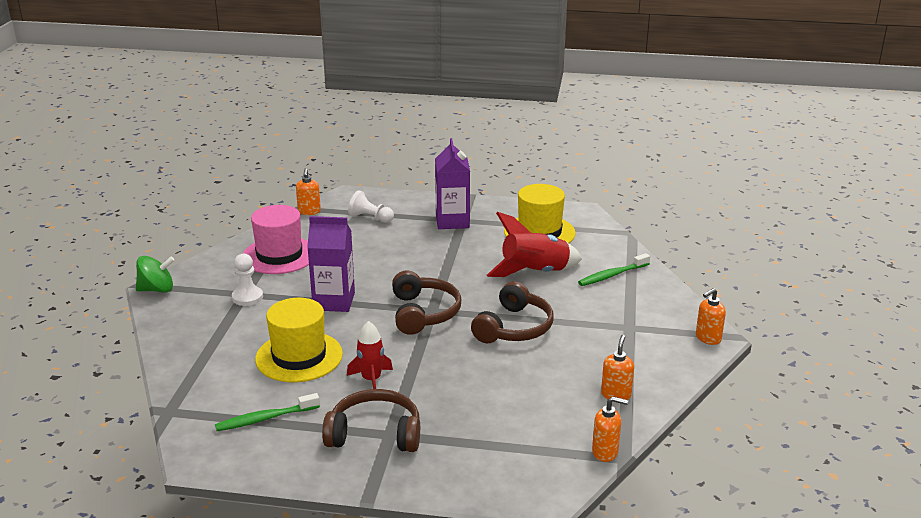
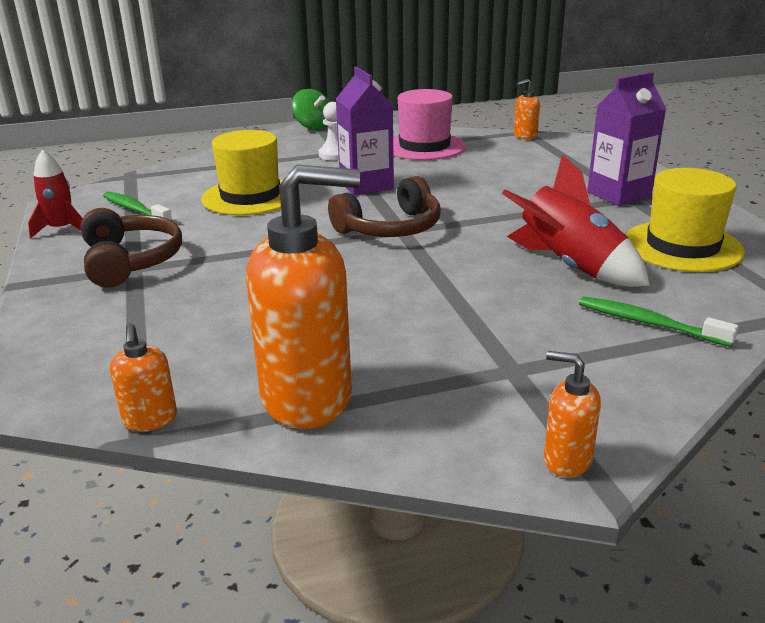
camera: 65 degrees right, 0 degrees up
(370, 218) = (556, 160): white pawn -> none
(371, 380) = (232, 235): red rocket -> red rocket (61, 229)
(514, 328) = (414, 284): brown headphones -> none
(616, 395) = (308, 397): orange soap dispenser -> orange soap dispenser, size x2.19

